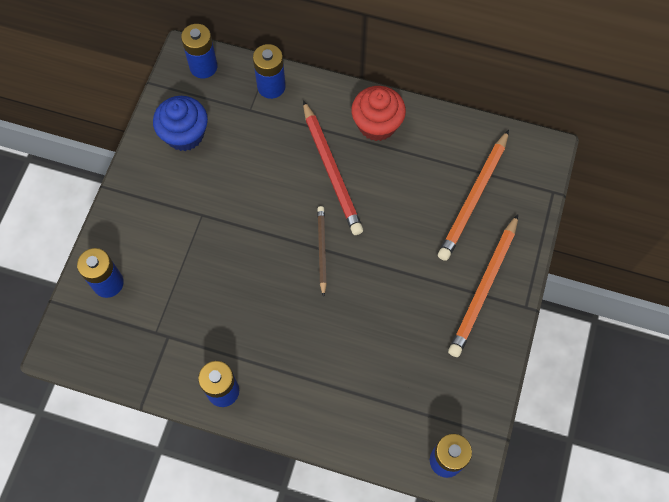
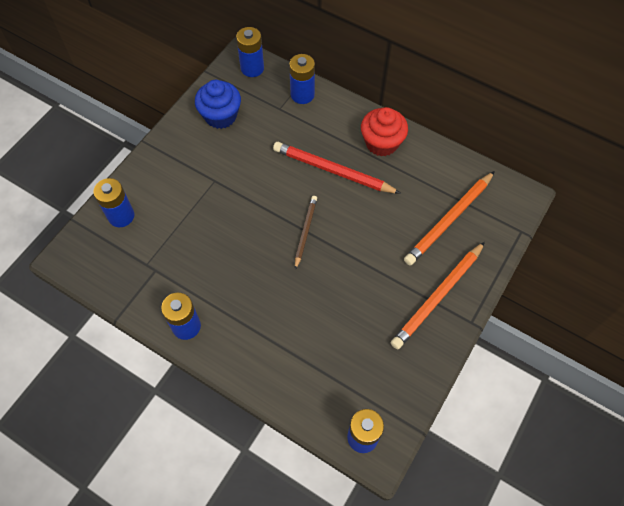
camera: 15 degrees right, 5 degrees down
(331, 171) = (332, 170): red pencil -> red pencil turned 120 degrees clockwise

